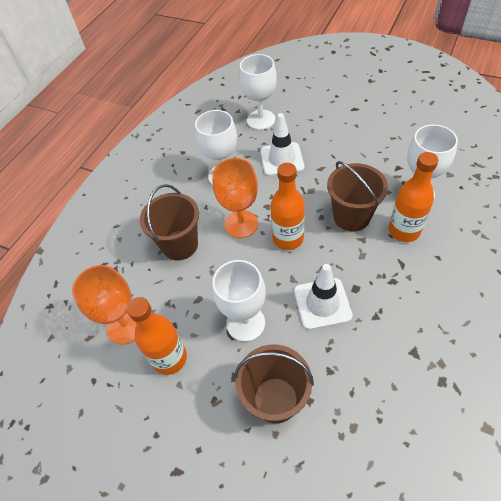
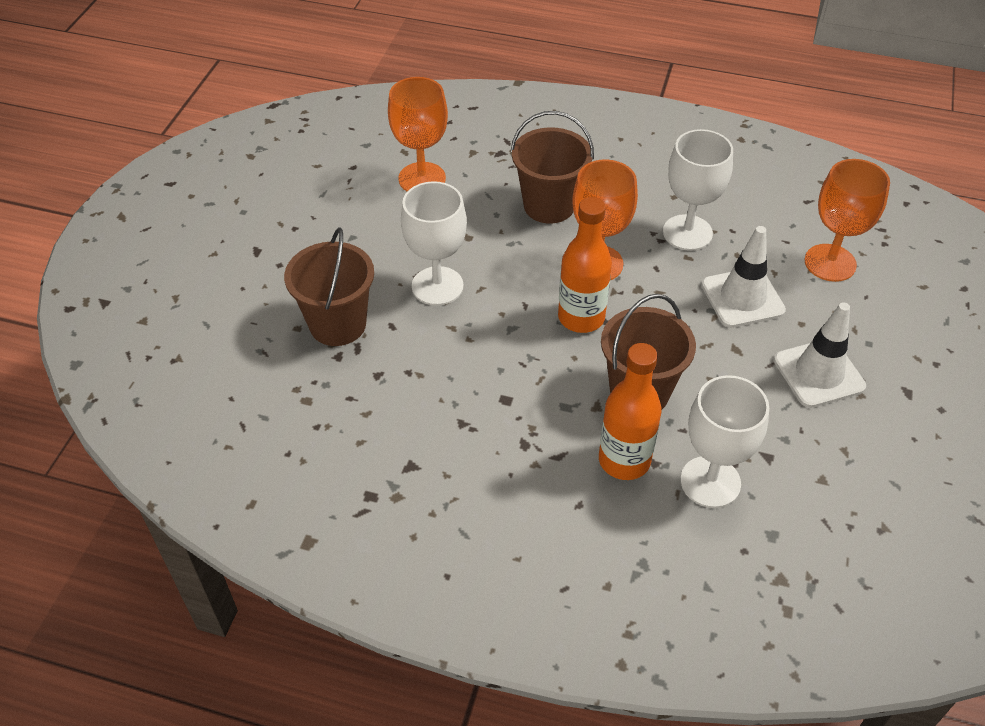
camera: 75 degrees right, 5 degrees down
(169, 358) = (384, 223): orange bottle -> none
(261, 120) = (830, 263): white goblet -> orange goblet
(322, 303) = (476, 362): white traffic cone -> white traffic cone (819, 373)

